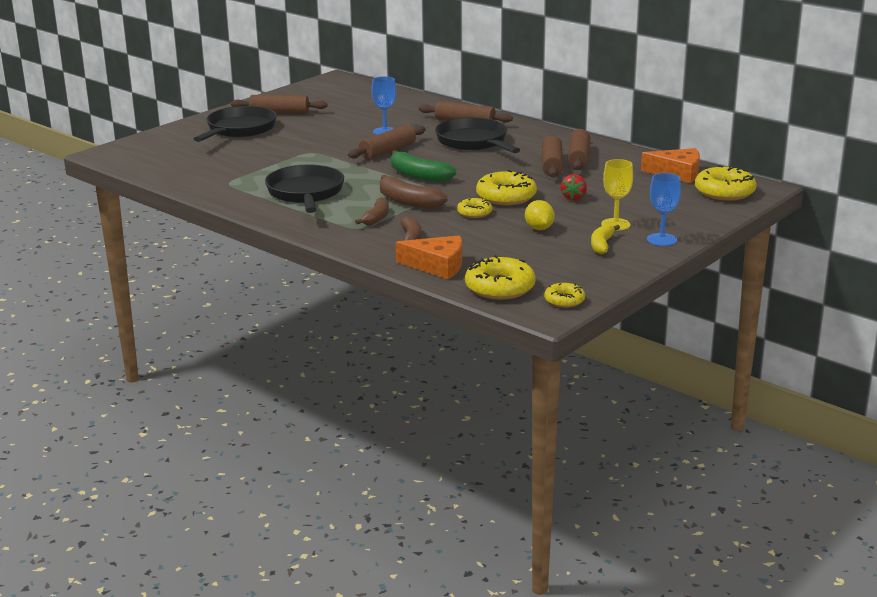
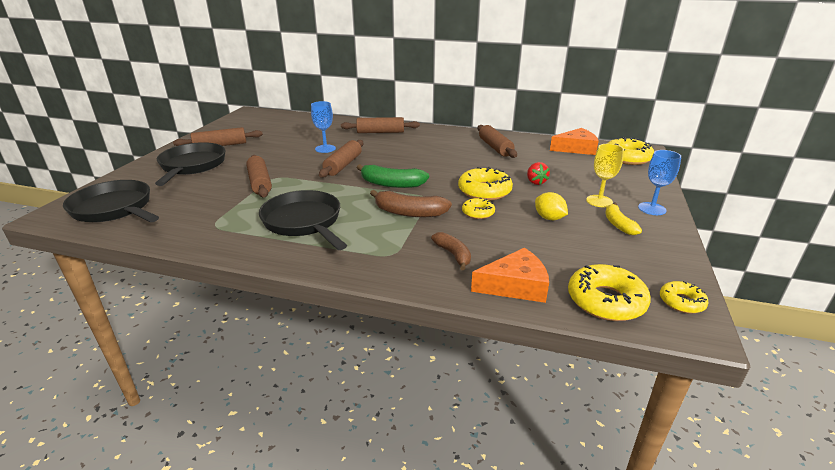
camera: 25 degrees left, 5 degrees up
(376, 218) = (398, 237): brown banana -> none
(474, 142) = (404, 147): black pan -> black pan (115, 209)
(552, 164) = (483, 156): brown rolling pin -> brown rolling pin (260, 183)

